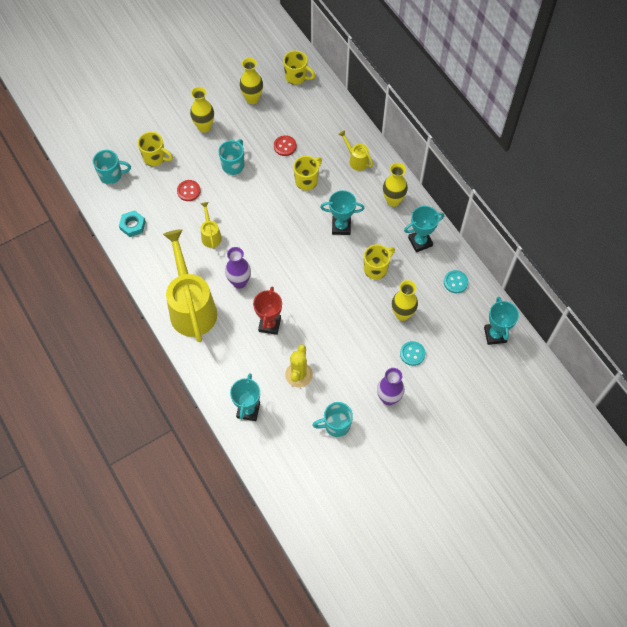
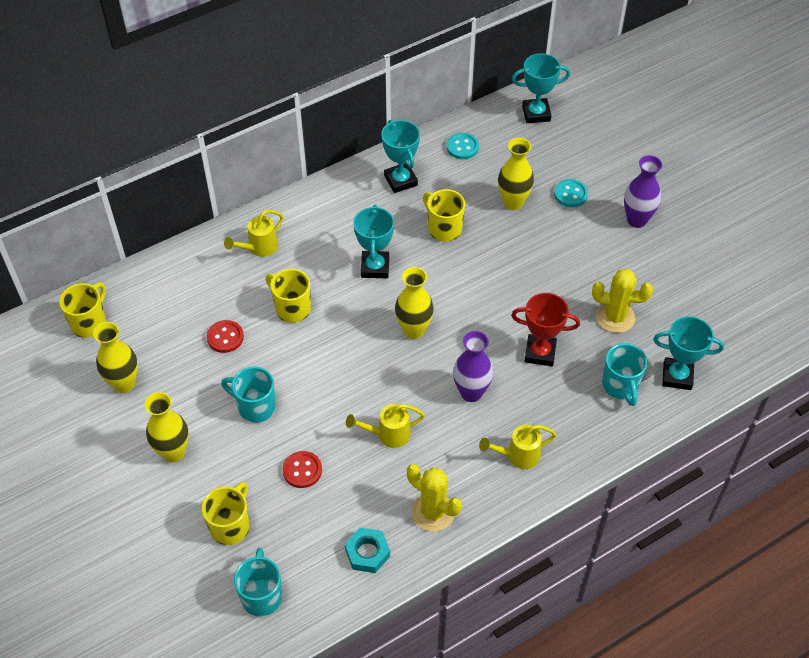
camera: 90 degrees left, 10 degrees down
(156, 259) = (433, 512): none -> yellow cactus
(191, 307) = (518, 455): yellow watering can -> yellow watering can, size x0.44
(336, 425) = (683, 276): turquoise mug -> turquoise mug (620, 386)
(393, 200) = (332, 207): yellow vase -> yellow vase (414, 330)

